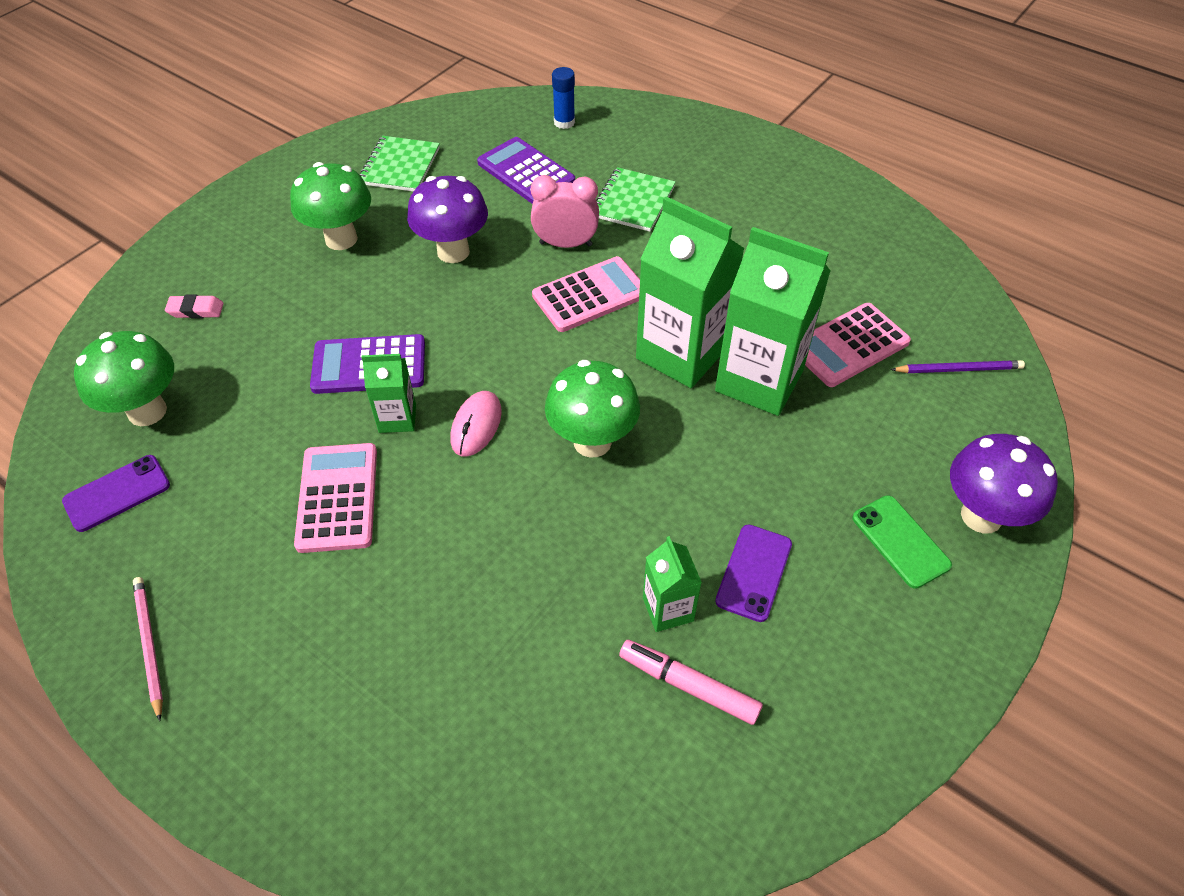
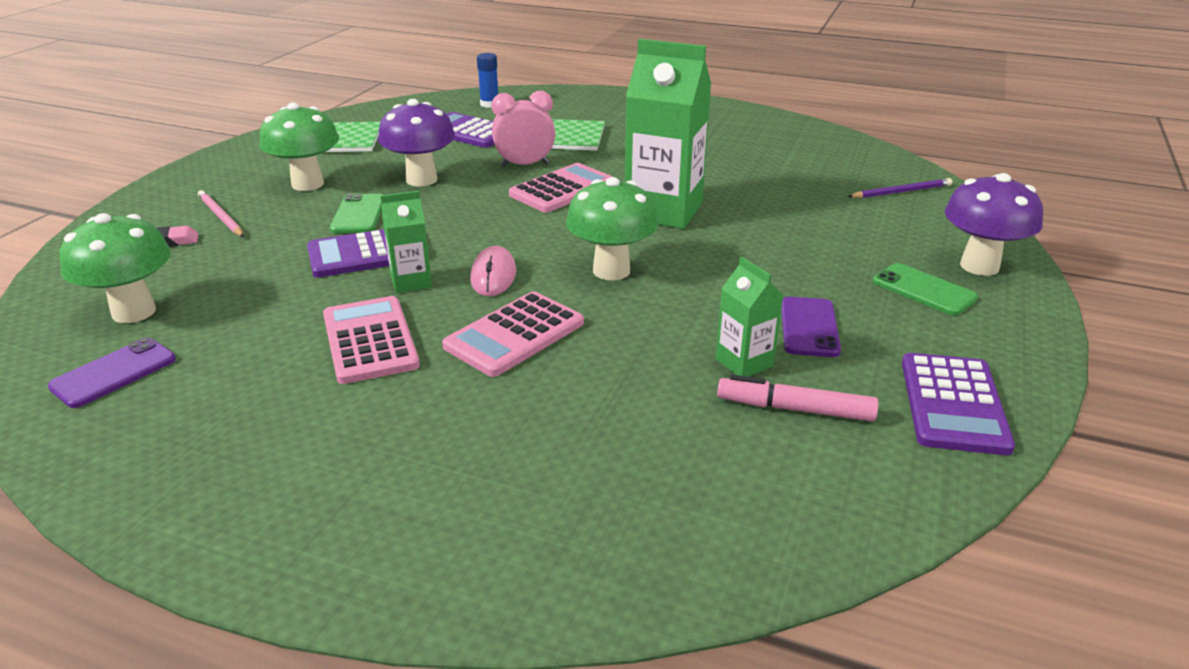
camera: 15 degrees left, 20 degrees down
(149, 645) = (186, 481): pink pencil -> pink pencil (221, 216)
(376, 300) = (358, 214): none -> green phone
(759, 381) = (741, 217): green carton -> none
(845, 716) = (953, 404): none -> purple calculator
(849, 345) = (804, 190): pink calculator -> pink calculator (514, 335)

